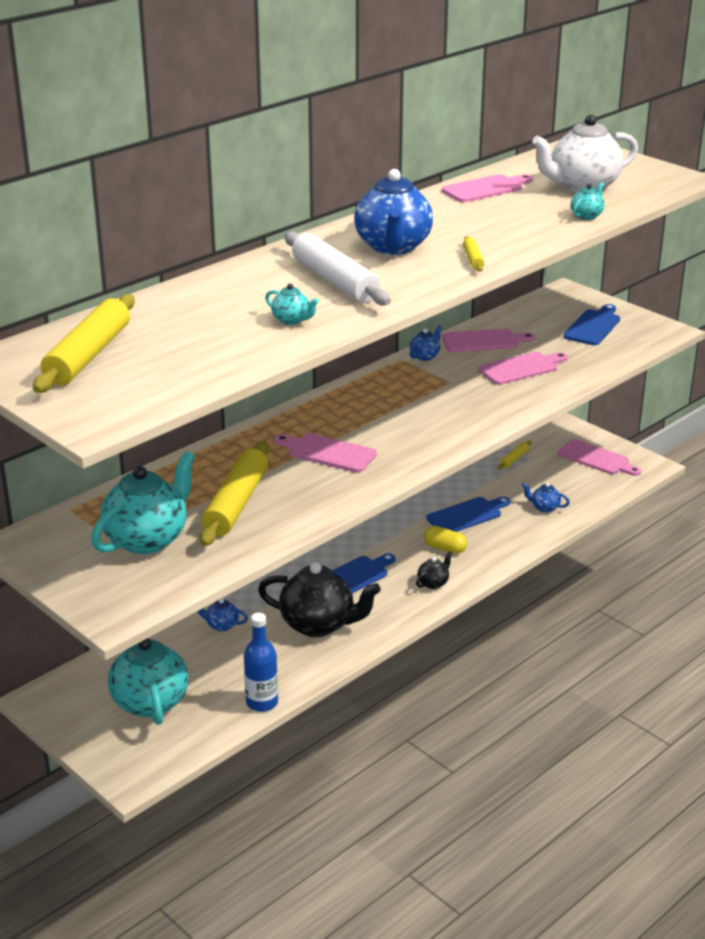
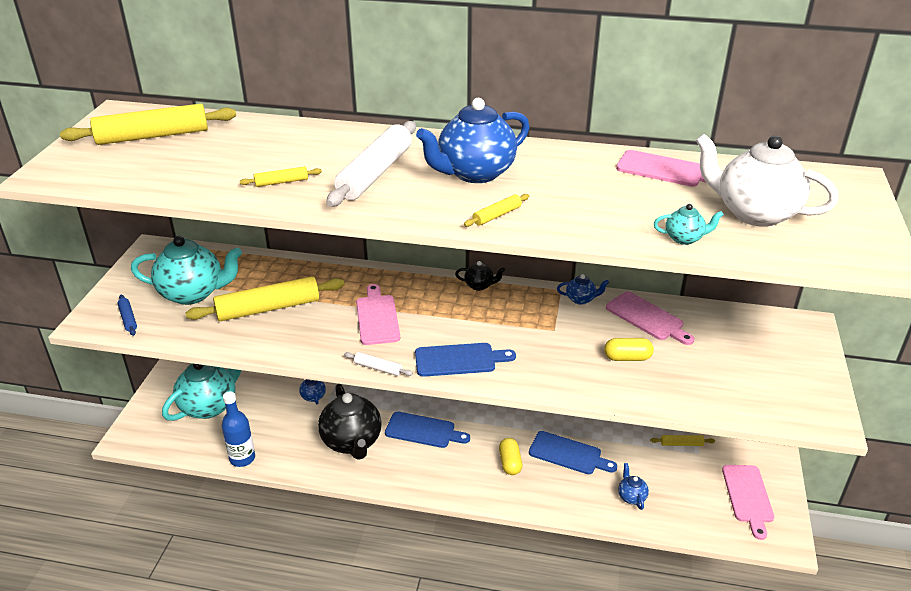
camera: 55 degrees right, 5 degrees up
(141, 590) = (128, 318): none -> blue rolling pin
(291, 320) = (281, 182): turquoise teapot -> yellow rolling pin
(403, 475) = (378, 368): none -> white rolling pin
(433, 583) = (457, 479): black teapot -> black teapot (479, 285)
(521, 368) = (627, 358): pink cutting board -> yellow capsule
(593, 326) = (764, 369): blue cutting board -> blue cutting board (459, 360)

